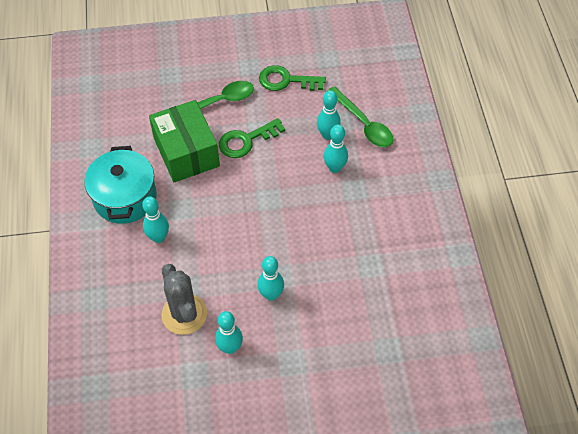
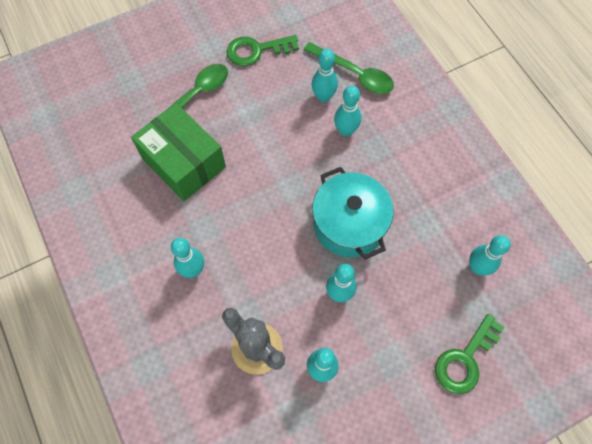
camera: 20 degrees left, 10 degrees up
(125, 197) = (137, 236): turquoise pot -> turquoise pot (349, 224)
(246, 140) = (242, 129): green key -> green key (465, 359)
(400, 314) = (477, 267): none -> turquoise bowling pin

